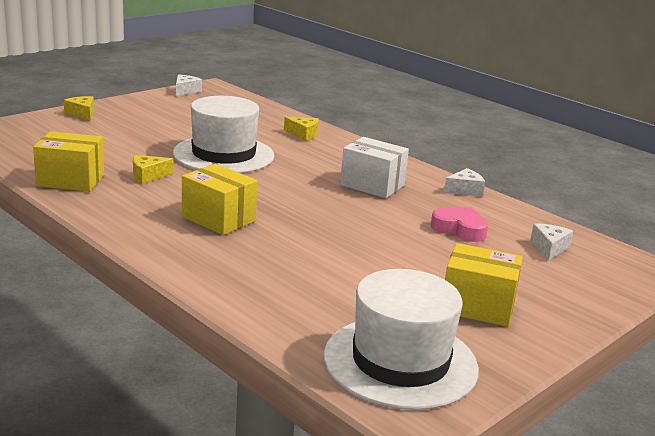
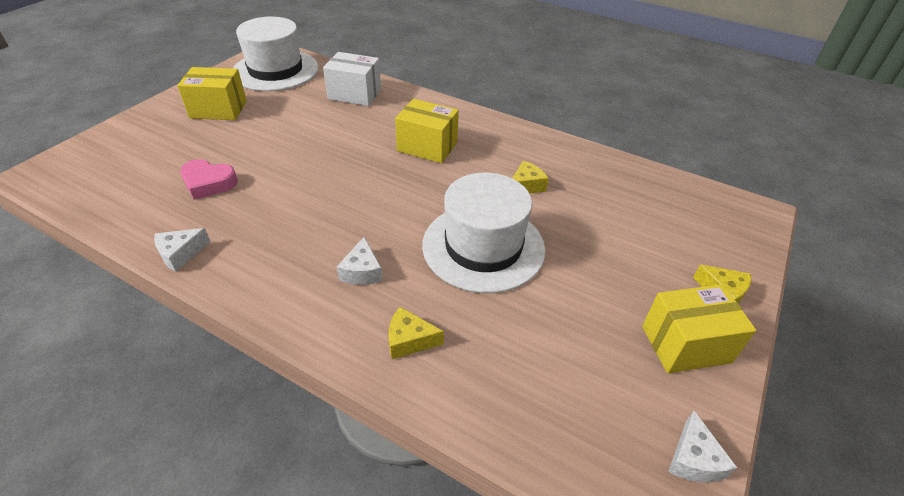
camera: 165 degrees right, 20 degrees up
(70, 180) = (580, 162): yellow box -> yellow box (686, 344)
(372, 185) = (296, 232): white box -> white box (354, 94)
(549, 248) = (125, 178): white cheese -> white cheese (362, 271)

